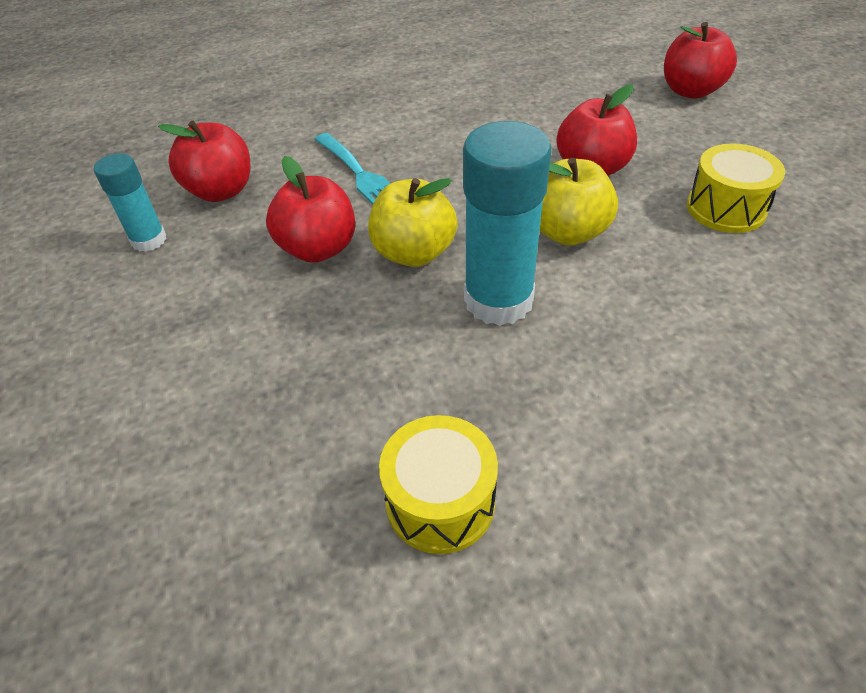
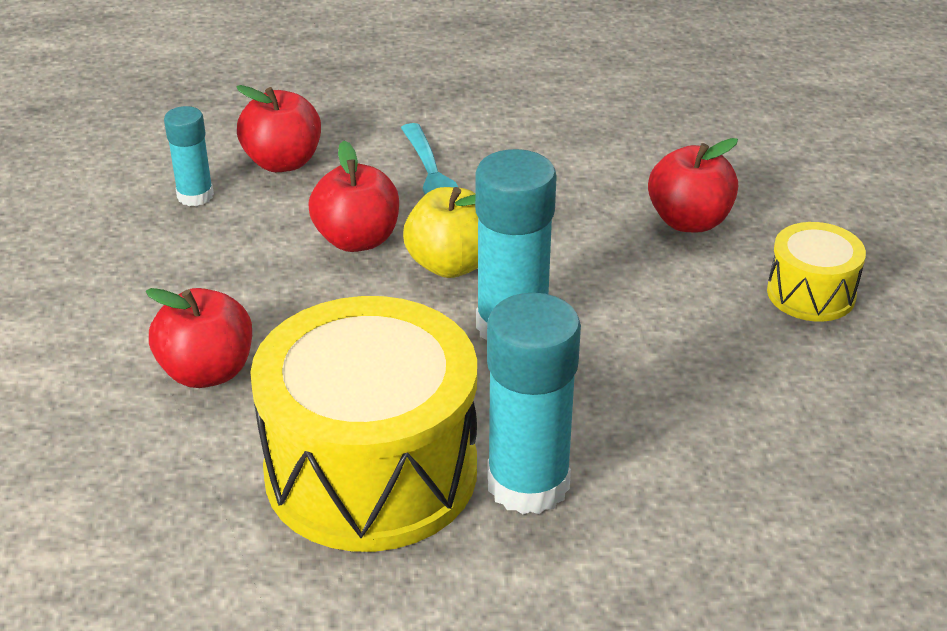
camera: 15 degrees right, 10 degrees down
(440, 501) = (371, 471): yellow drum -> yellow drum, size x2.09
(568, 232) = (621, 280): yellow apple -> none
(602, 470) = (528, 484): none -> turquoise glue stick
(690, 91) = (865, 159): red apple -> red apple (207, 372)

